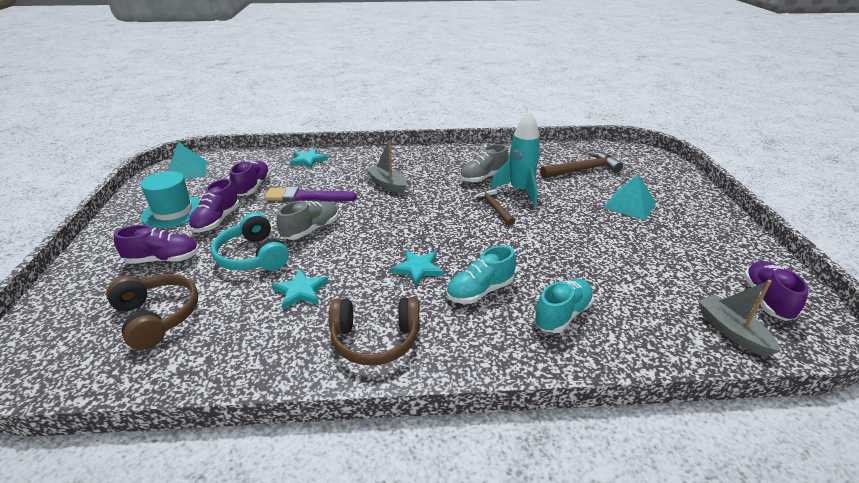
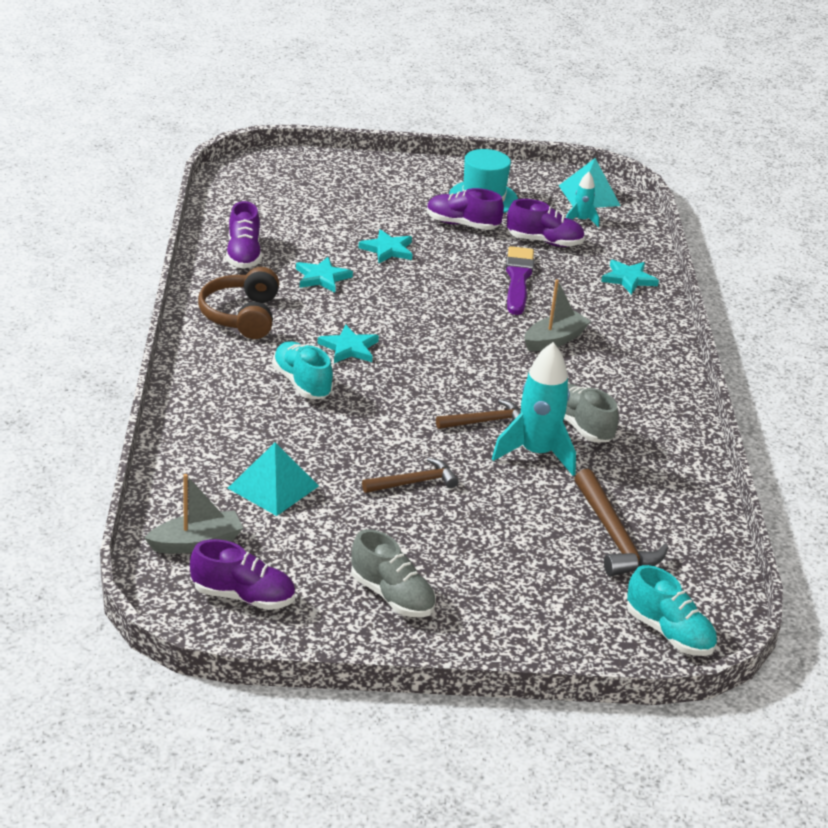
camera: 90 degrees right, 0 degrees up
(157, 317) = (298, 210): brown headphones -> none
(163, 259) = (388, 203): purple shoe -> purple shoe (243, 255)
(224, 174) = (581, 220): none -> turquoise rocket
(253, 256) = (388, 250): turquoise headphones -> turquoise star
(311, 230) = (438, 282): grey shoe -> grey shoe (392, 596)
(562, 315) = (251, 430): turquoise shoe -> turquoise shoe (669, 633)
(579, 232) = (414, 482): none -> brown hammer
(630, 205) = (489, 553): turquoise pyramid -> turquoise pyramid (273, 487)

